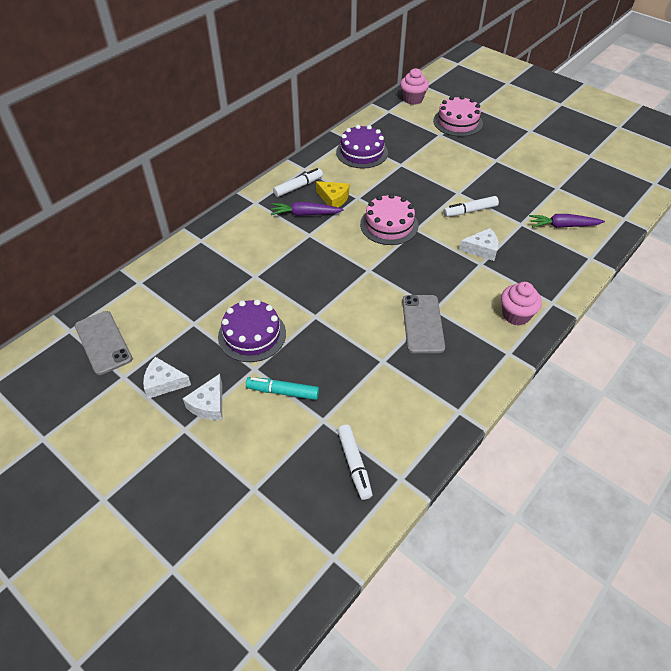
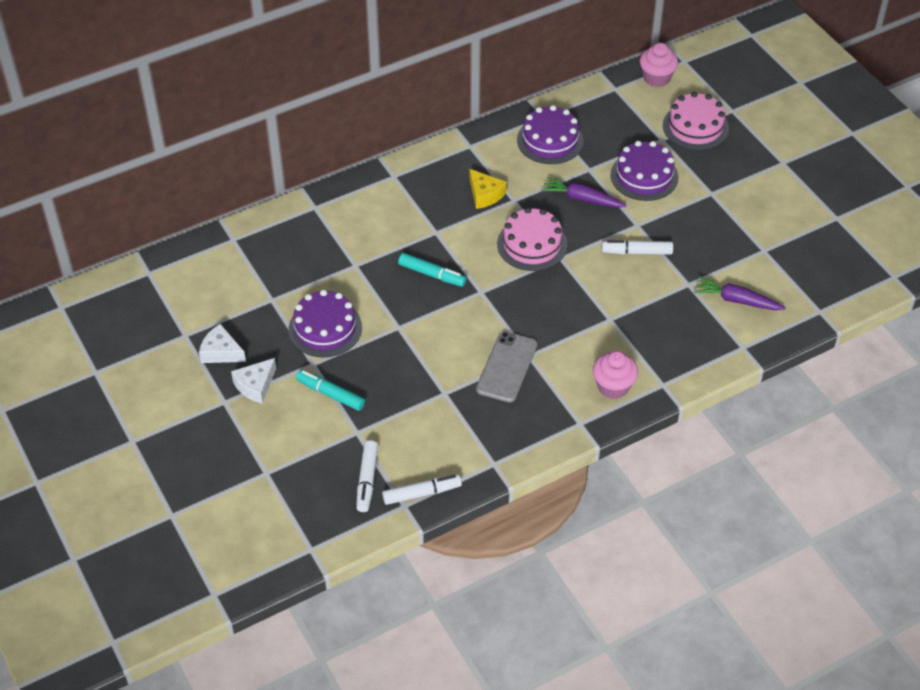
camera: 20 degrees right, 0 degrees up
(103, 342) = (177, 295): grey phone -> none
(298, 187) = (451, 168): white marker -> white marker (422, 493)
(305, 214) = (443, 205): purple carrot -> purple carrot (582, 199)
(322, 267) = (432, 274): none -> turquoise marker
(443, 160) = (644, 176): none -> purple cake
(482, 249) = (622, 302): white cheese -> none

